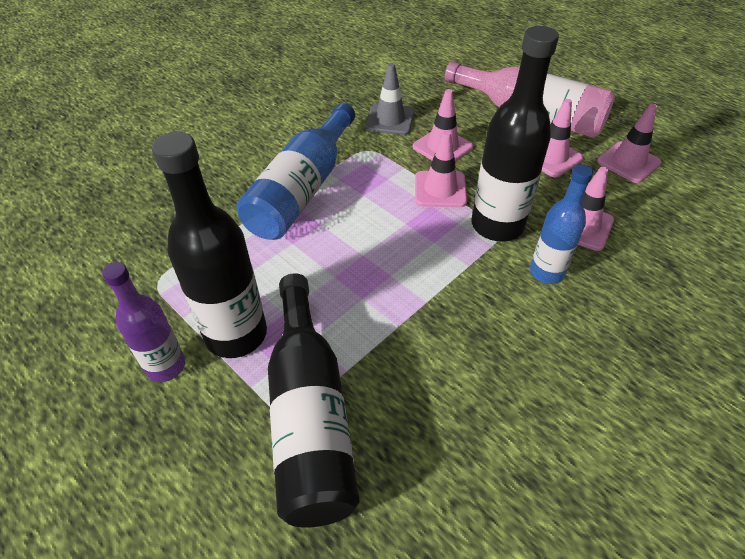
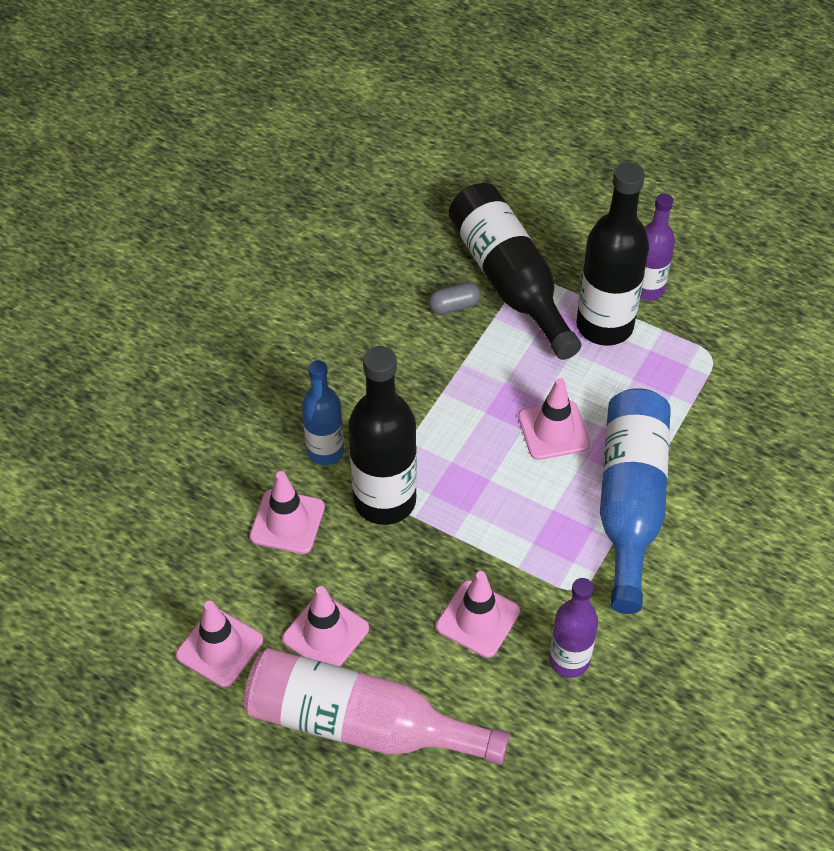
camera: 165 degrees right, 5 degrees up
(386, 395) = (454, 306): none -> grey capsule
(390, 120) = (569, 660): grey traffic cone -> purple bottle
(440, 189) = (462, 540): pink traffic cone -> pink traffic cone (553, 430)

